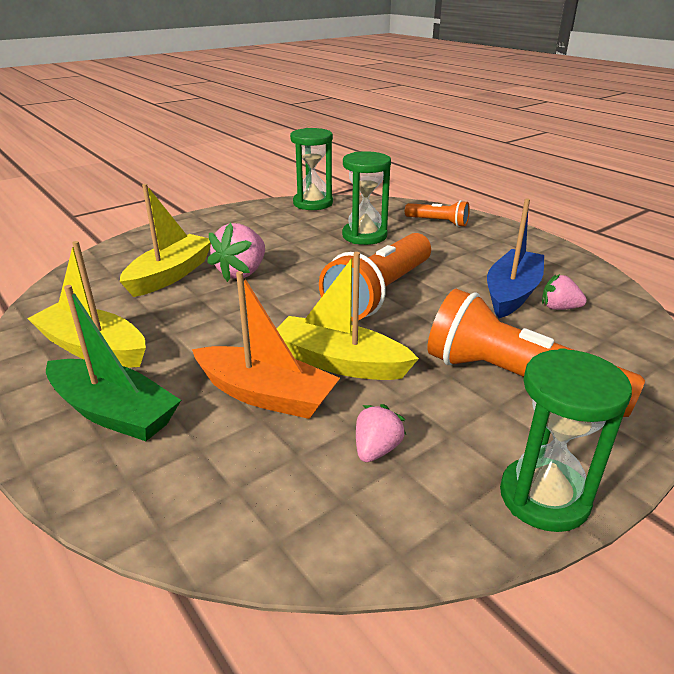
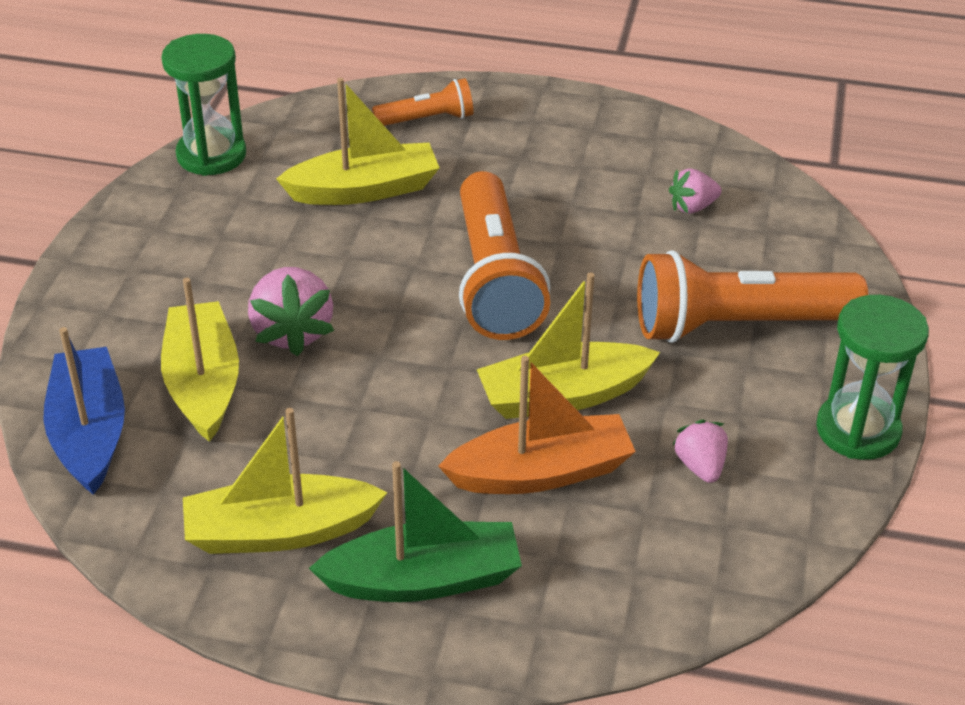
camera: 40 degrees left, 10 degrees up
(364, 236) = (364, 190): green hourglass -> yellow boat
(512, 293) = (629, 208): blue boat -> blue boat (89, 433)

